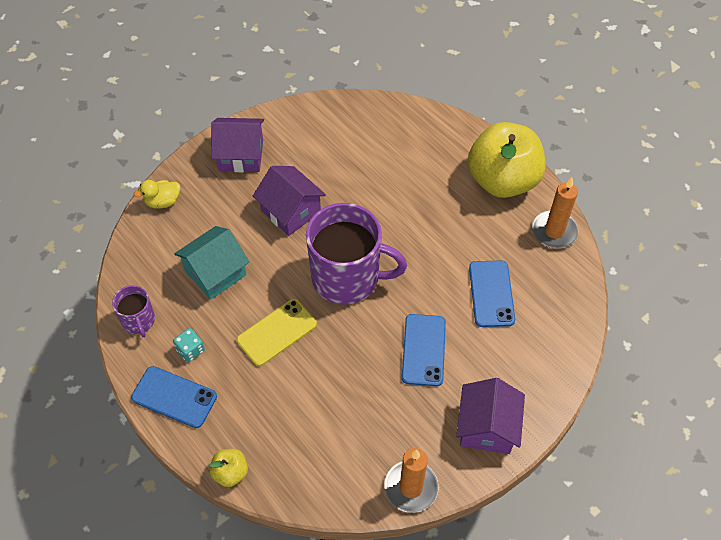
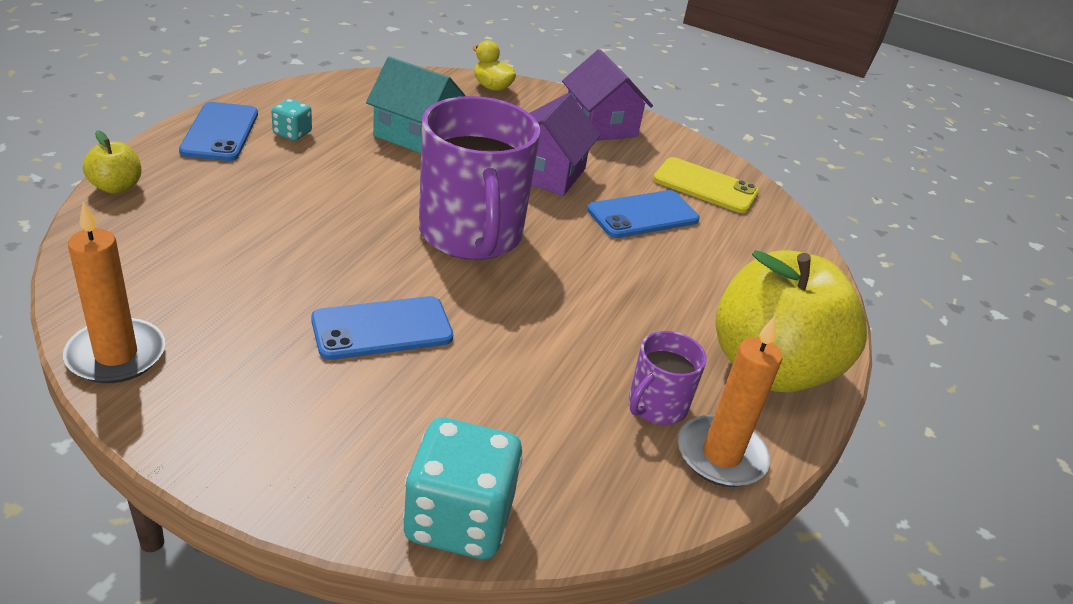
camera: 60 degrees right, 20 degrees down
(139, 321) = (318, 96): purple mug -> purple mug (656, 406)
(277, 332) = (348, 190): yellow phone -> yellow phone (705, 186)
(487, 427) = (256, 429): purple house -> none
(491, 293) = (534, 391): blue phone -> blue phone (643, 215)
(565, 354) = (459, 520): none -> turquoise dice

